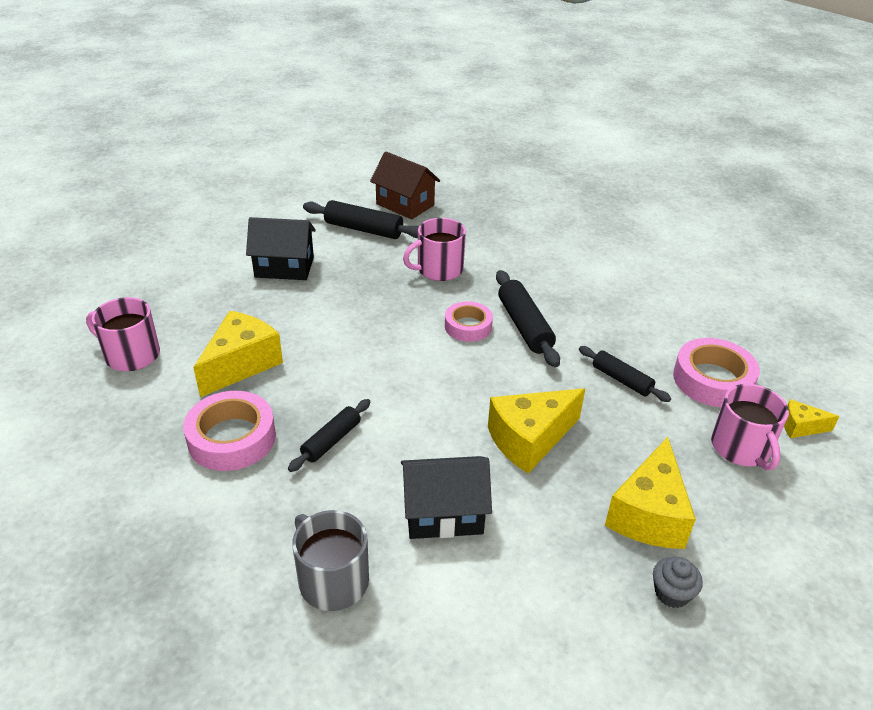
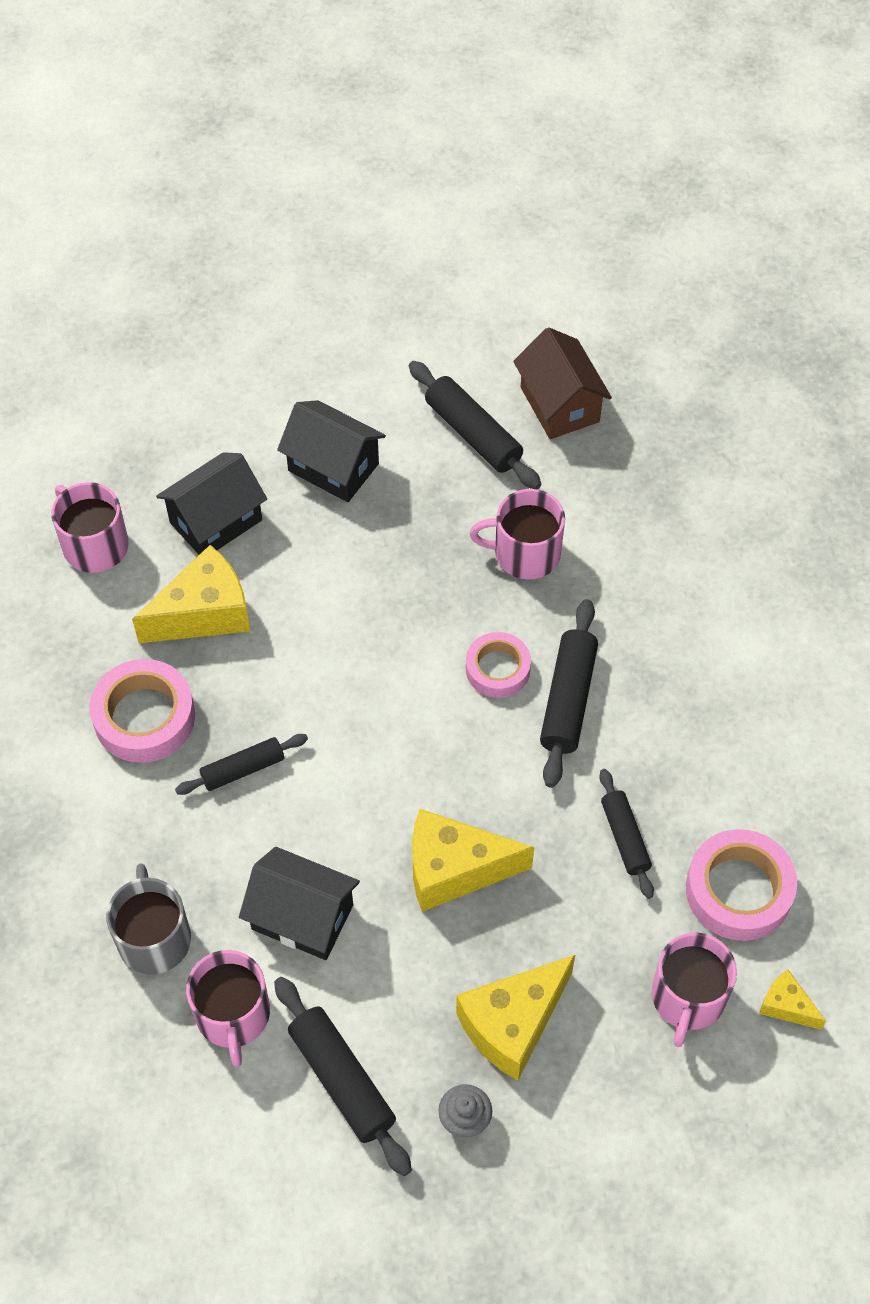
camera: 30 degrees right, 20 degrees up
(219, 315) = (216, 521): none -> black house
(437, 606) = (233, 1015): none -> pink mug
(560, 612) = (342, 1080): none -> black rolling pin

